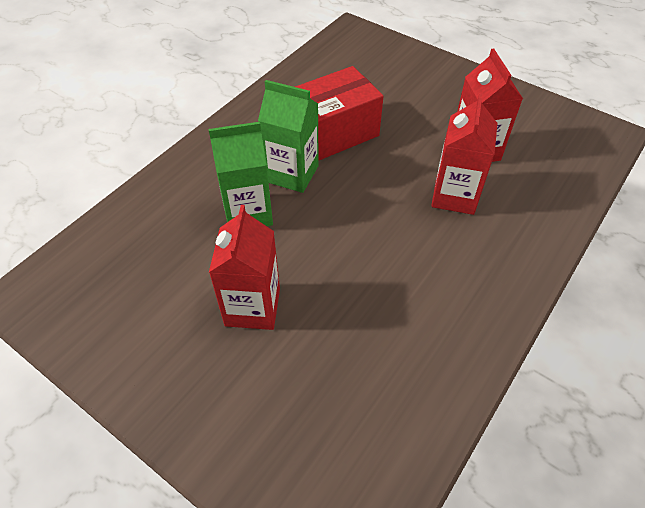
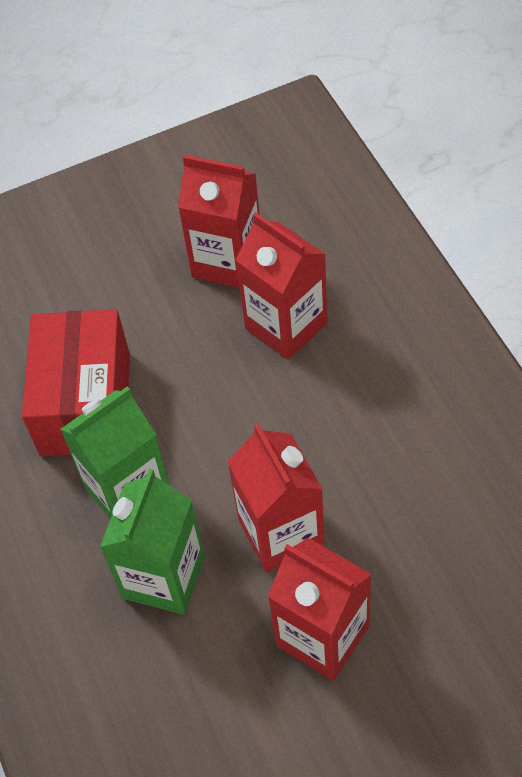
camera: 55 degrees left, 5 degrees up
(310, 255) = (281, 533): none -> red carton

